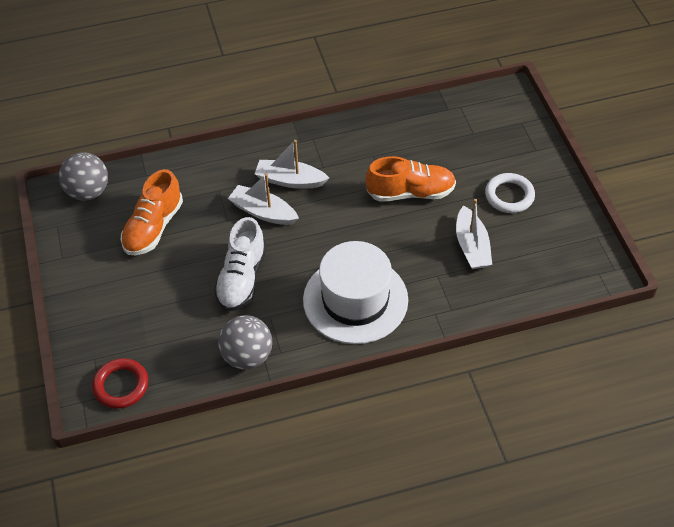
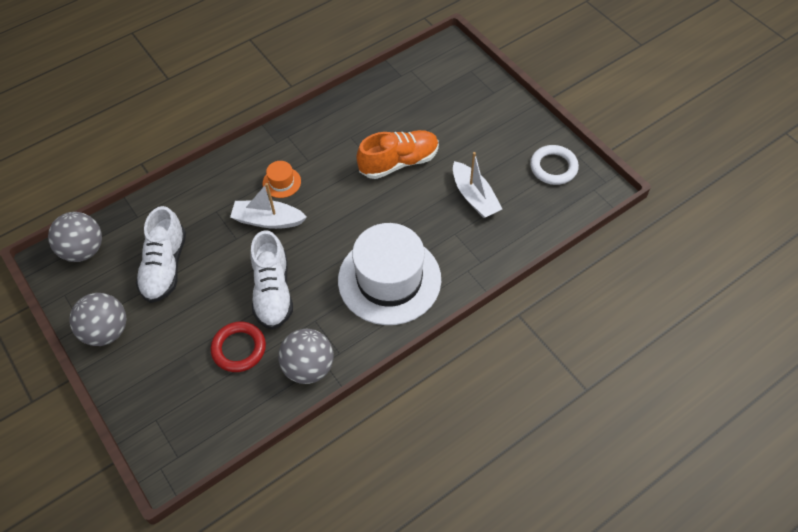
camera: 20 degrees left, 5 degrees up
(81, 269) = (106, 331): none -> grey ball
(121, 385) = (194, 438): red ring -> red ring (239, 349)
(153, 227) = (165, 267): orange shoe -> white shoe
(290, 180) = (281, 182): white boat -> orange hat
(509, 196) = (488, 140): white ring -> white ring (553, 167)

